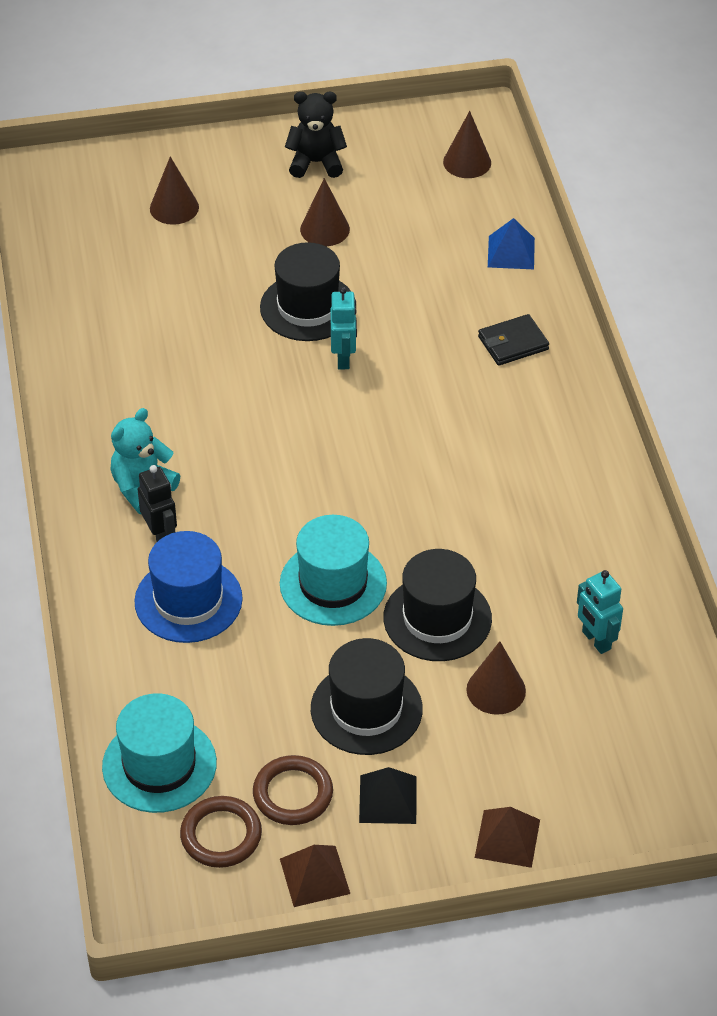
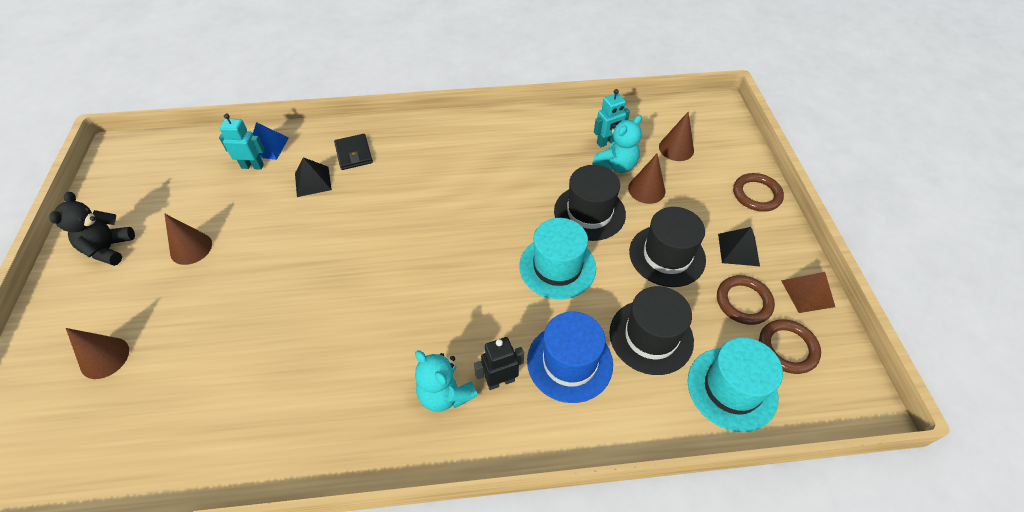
camera: 85 degrees left, 5 degrees up
(308, 307) = (274, 264): black hat -> black hat (651, 336)
(344, 358) = (338, 246): turquoise robot -> turquoise robot (252, 166)
(452, 312) = (313, 181): none -> black pyramid
(467, 162) = (163, 160): brown cone -> brown cone (676, 148)
(507, 838) = (756, 195): brown pyramid -> brown ring
(543, 652) = (616, 165): none -> turquoise teddy bear

